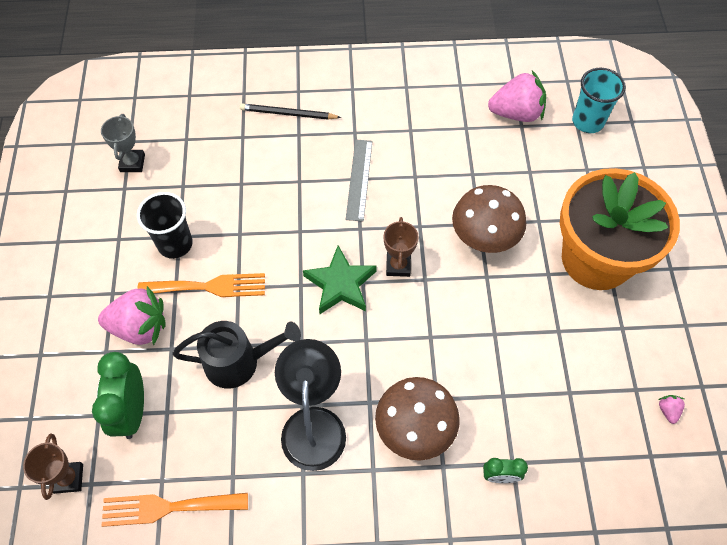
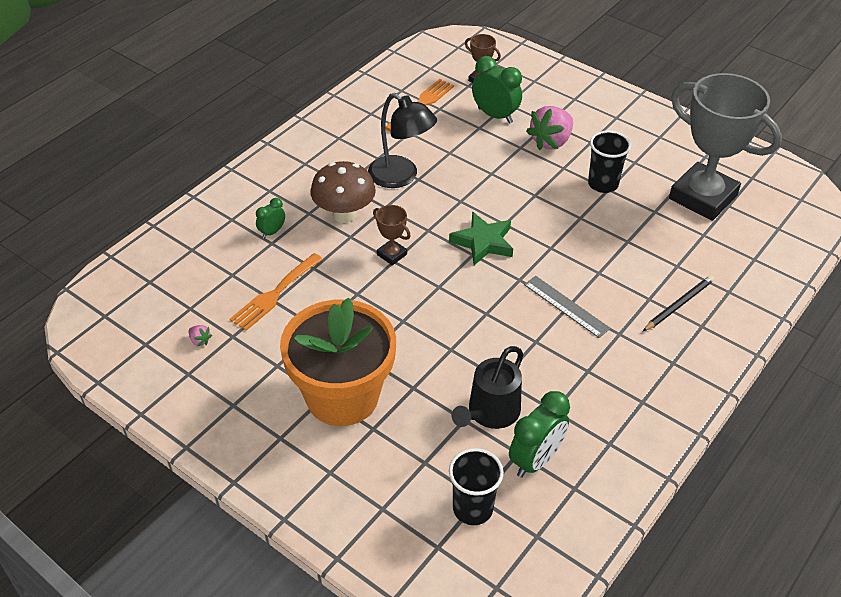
camera: 130 degrees right, 15 degrees down
(132, 163) = (703, 197): grey trophy -> grey trophy, size x2.45
(208, 287) = (550, 182): orange fork -> orange fork (274, 294)
(238, 362) = (478, 168): black watering can -> black watering can (490, 412)
(398, 265) = (465, 279): brown trophy -> brown trophy (392, 254)
(484, 239) = (434, 341): brown mushroom -> none
(516, 113) = (535, 460): pink strawberry -> green clock
(587, 121) = (472, 509): turquoise cup -> black cup

